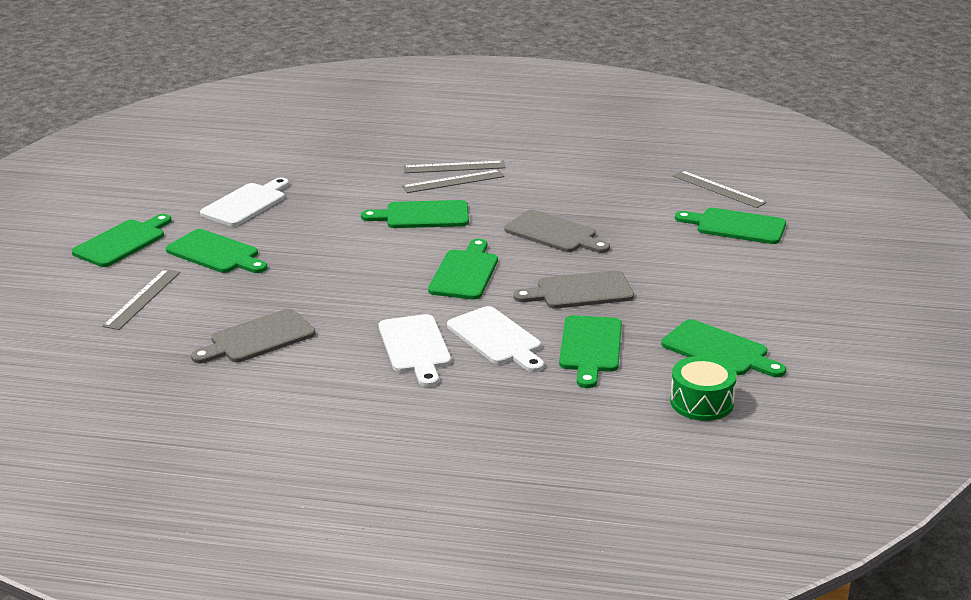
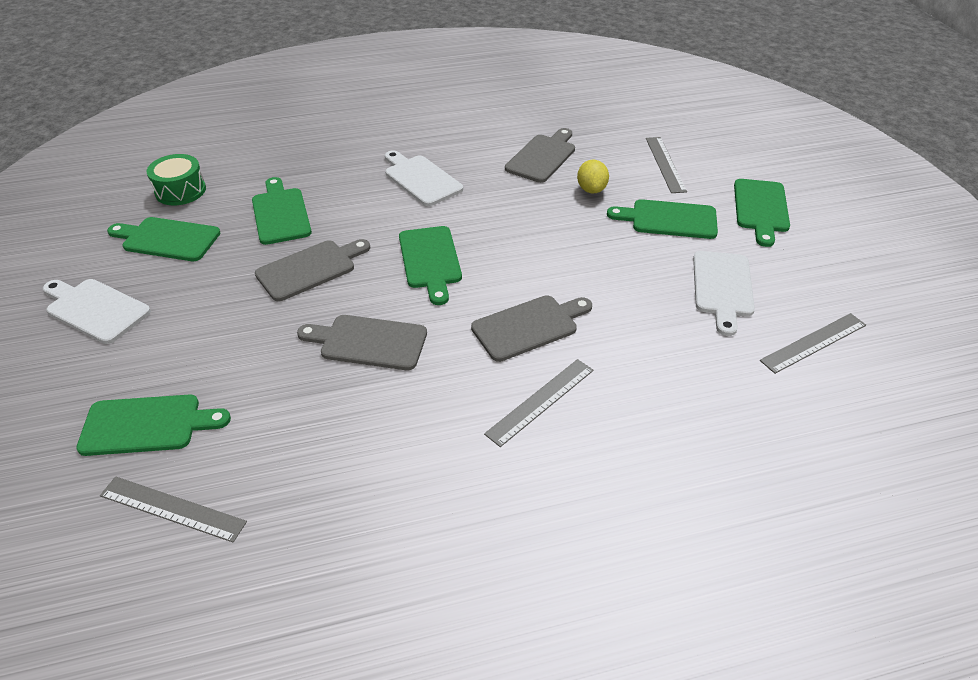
camera: 155 degrees right, 15 degrees up
(250, 294) = (591, 189): none -> yellow lemon
(422, 215) = (529, 326): green cutting board -> grey cutting board
(454, 167) = (562, 434): grey ruler -> grey ruler (813, 342)
(496, 339) = (362, 202): white cutting board -> white cutting board (95, 309)

